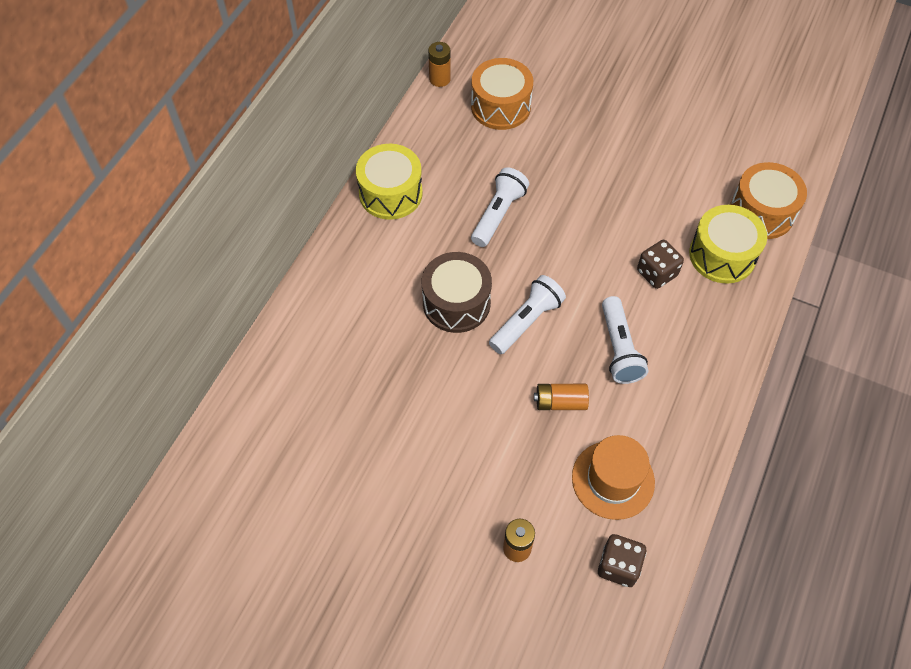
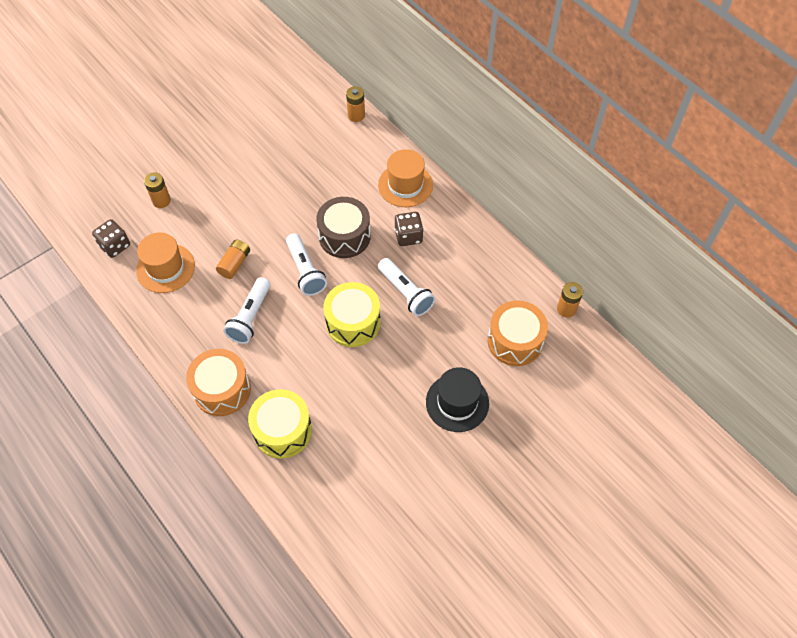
camera: 115 degrees right, 0 degrees up
(255, 373) = (356, 115): none -> orange battery
(348, 271) = (405, 185): none -> orange hat
(390, 193) = (461, 232): yellow drum -> yellow drum (353, 322)
(595, 128) = (457, 402): none -> black hat
(619, 348) = (250, 317): white flashlight -> white flashlight turned 90 degrees counterclockwise
(657, 273) = (294, 374): brown dice -> brown dice (408, 236)
(761, 212) = (304, 486): orange drum -> orange drum (222, 389)

